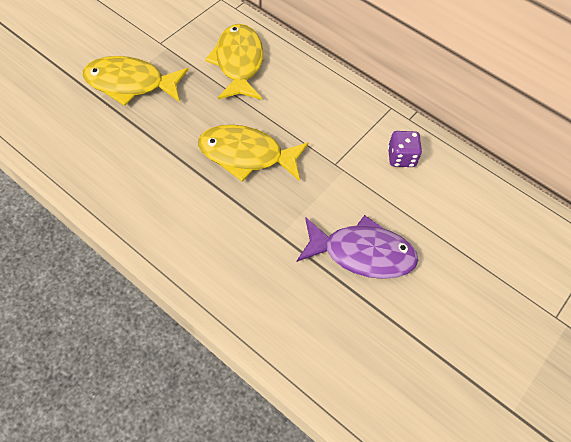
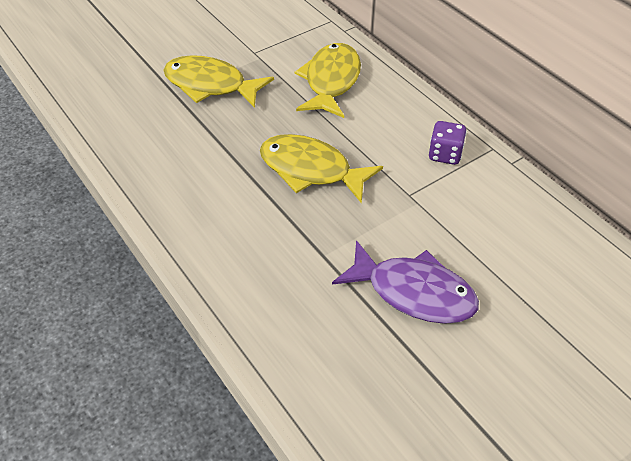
camera: 20 degrees right, 10 degrees down
(401, 157) = (490, 201): purple dice -> purple dice (445, 154)

